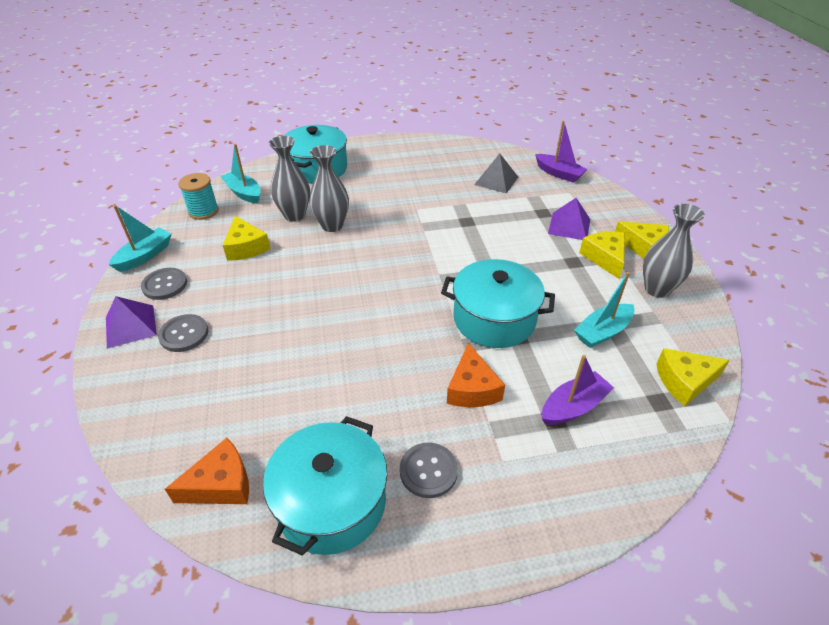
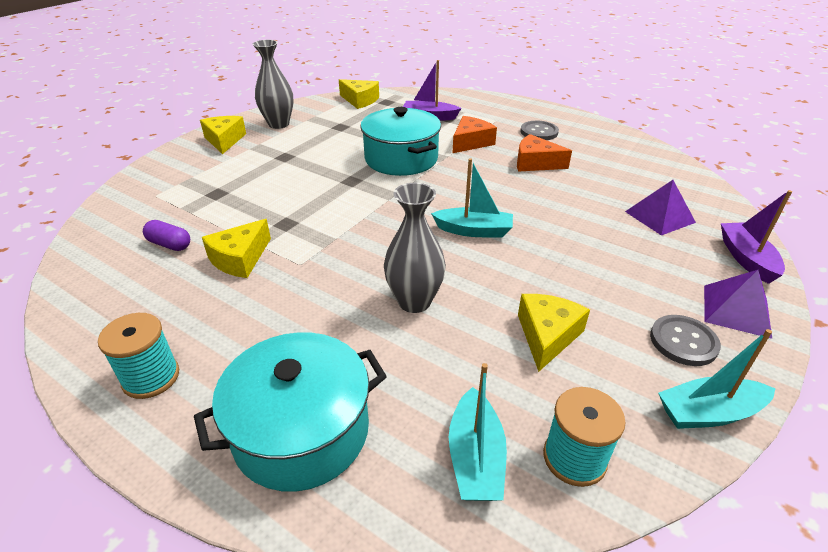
camera: 135 degrees left, 5 degrees down
(184, 334) = (672, 271): grey button -> none
(221, 484) = (669, 174): orange cheese -> orange cheese (535, 163)
(294, 215) = (441, 348): grey vase -> none
(331, 502) = (604, 144): turquoise pot -> none
(395, 151) = (151, 377): none -> turquoise spool
(496, 180) = (169, 244): grey pyramid -> purple capsule
(559, 173) = (111, 214): purple boat -> purple boat (746, 259)
(569, 226) = (228, 174): purple pyramid -> purple pyramid (660, 217)
(602, 332) = (353, 126): turquoise boat -> turquoise boat (474, 231)
(604, 258) = (261, 148): yellow cheese -> yellow cheese (240, 259)

